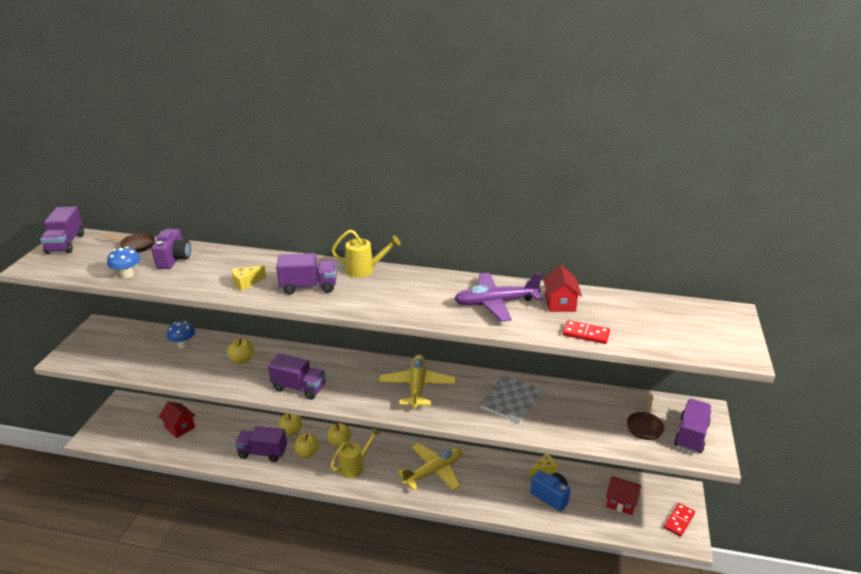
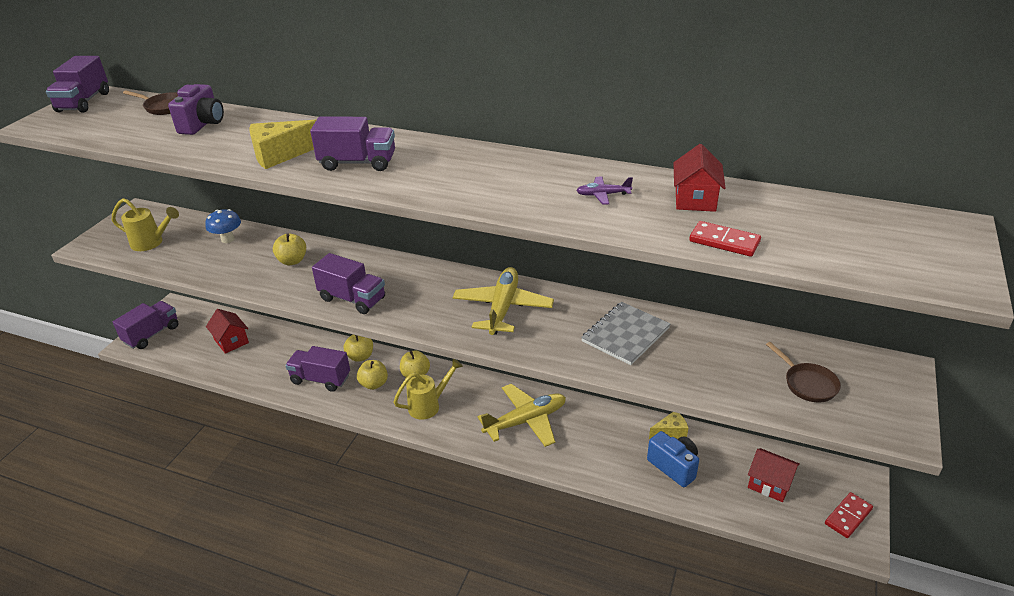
camera: 10 degrees right, 5 degrees up
(127, 275) = (140, 139): blue mushroom -> none
(246, 283) = (280, 155): yellow cheese -> yellow cheese, size x1.55
(365, 270) = (437, 146): yellow watering can -> yellow watering can (151, 243)
(495, 303) = (603, 195): purple plane -> purple plane, size x0.45
(645, 426) = (807, 384): brown pan -> brown pan turned 60 degrees counterclockwise
(691, 435) = (874, 401): purple truck -> purple truck (152, 334)

